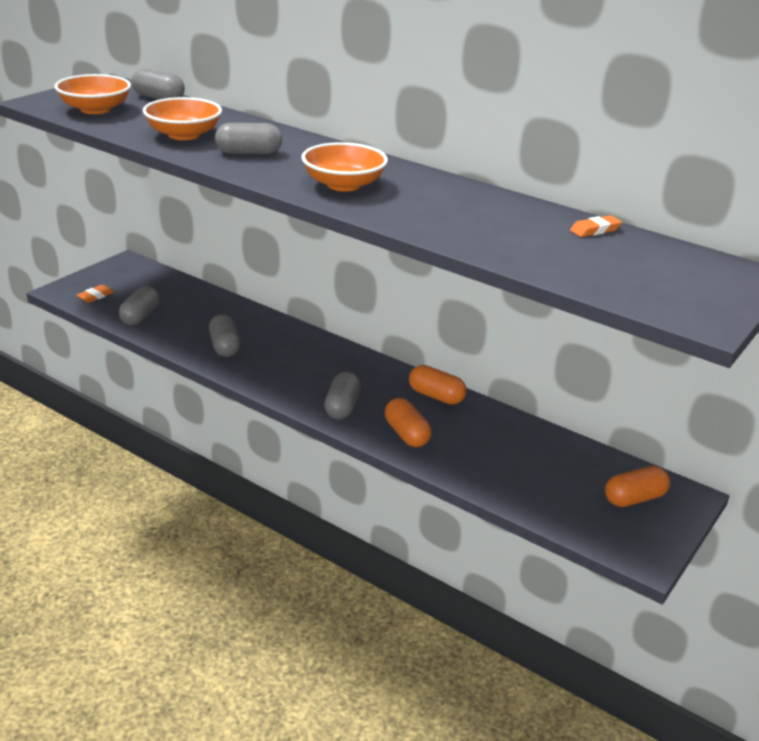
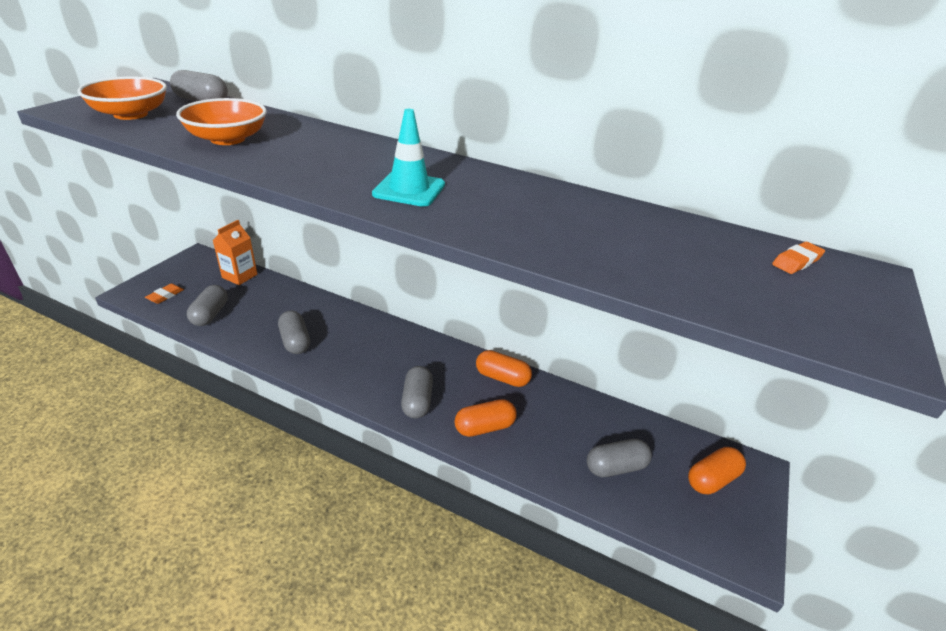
camera: 10 degrees left, 5 degrees up
(171, 284) = (239, 276): none -> orange carton
(249, 153) = (300, 157): grey capsule -> grey capsule (615, 467)
(343, 185) = (409, 189): orange bowl -> turquoise traffic cone
(406, 434) = (484, 427): orange capsule -> orange capsule turned 75 degrees counterclockwise
(595, 230) = (688, 229): orange eraser -> orange eraser (796, 261)

